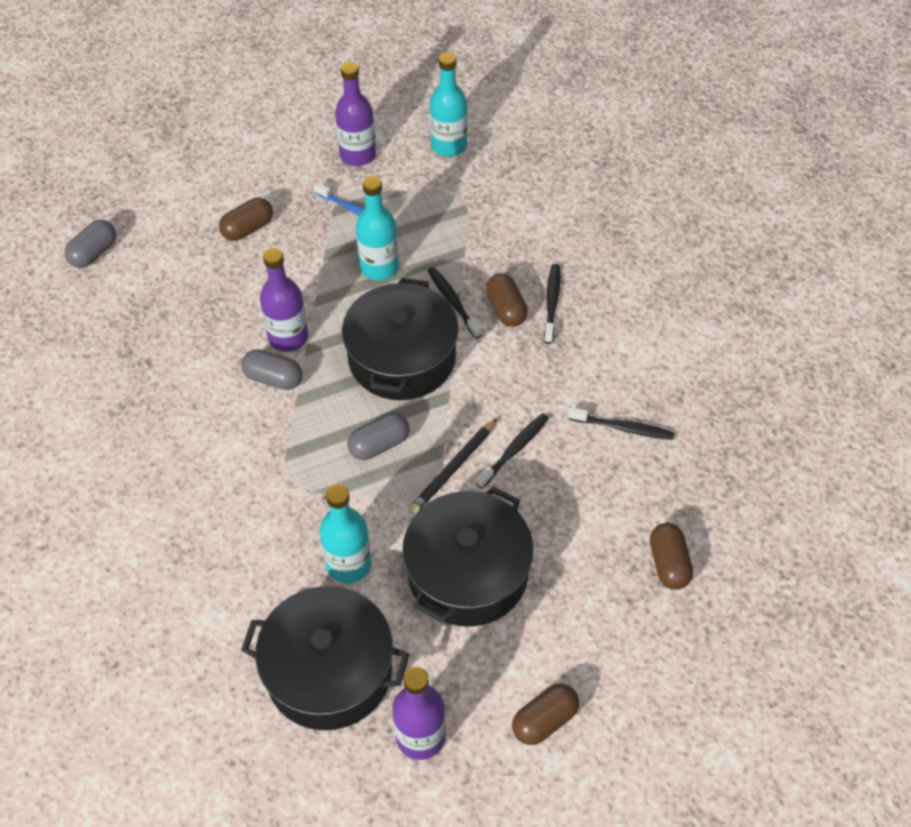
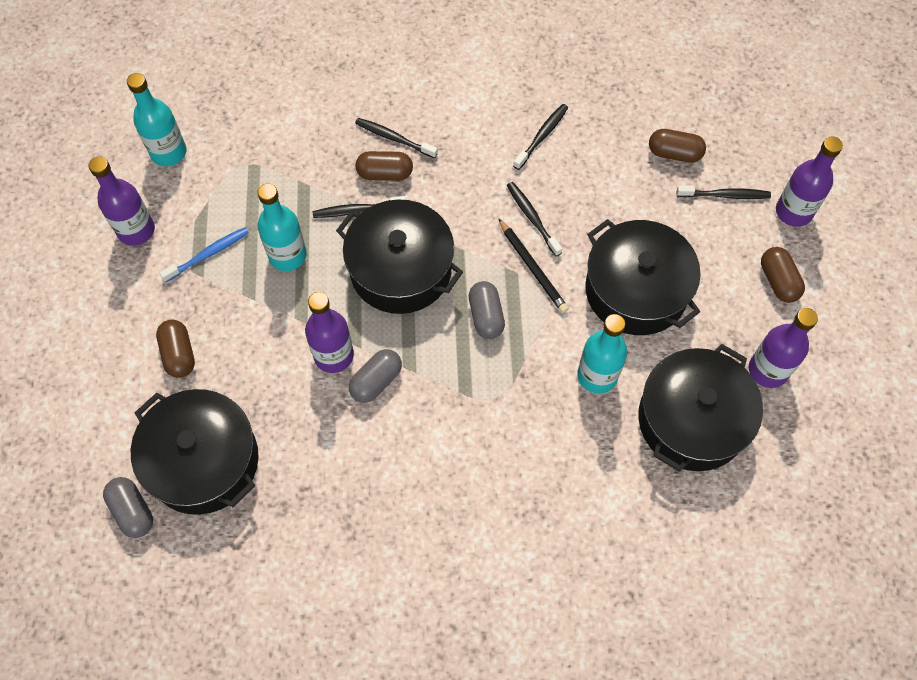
camera: 70 degrees left, 10 degrees up
(152, 282) = (203, 461): none -> black pot
(637, 632) = (725, 195): none -> black toothbrush
(651, 716) = (793, 212): none -> purple bottle

